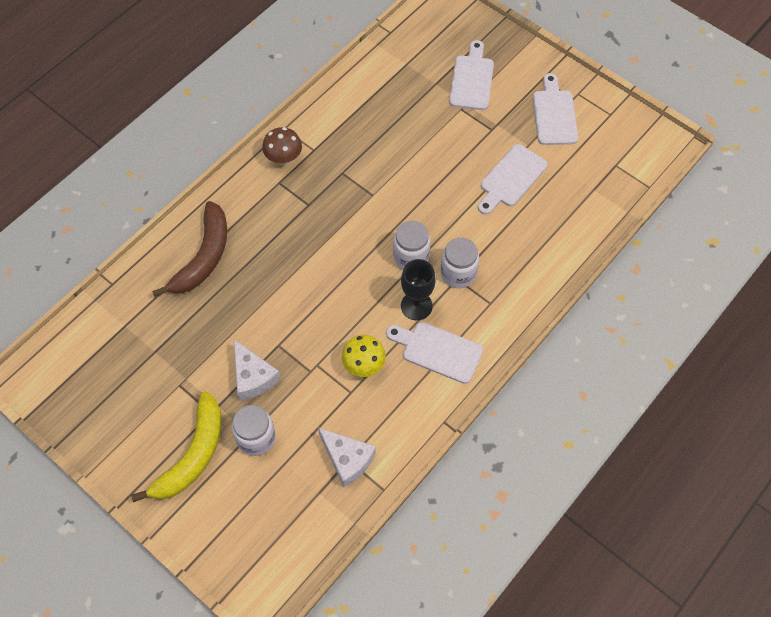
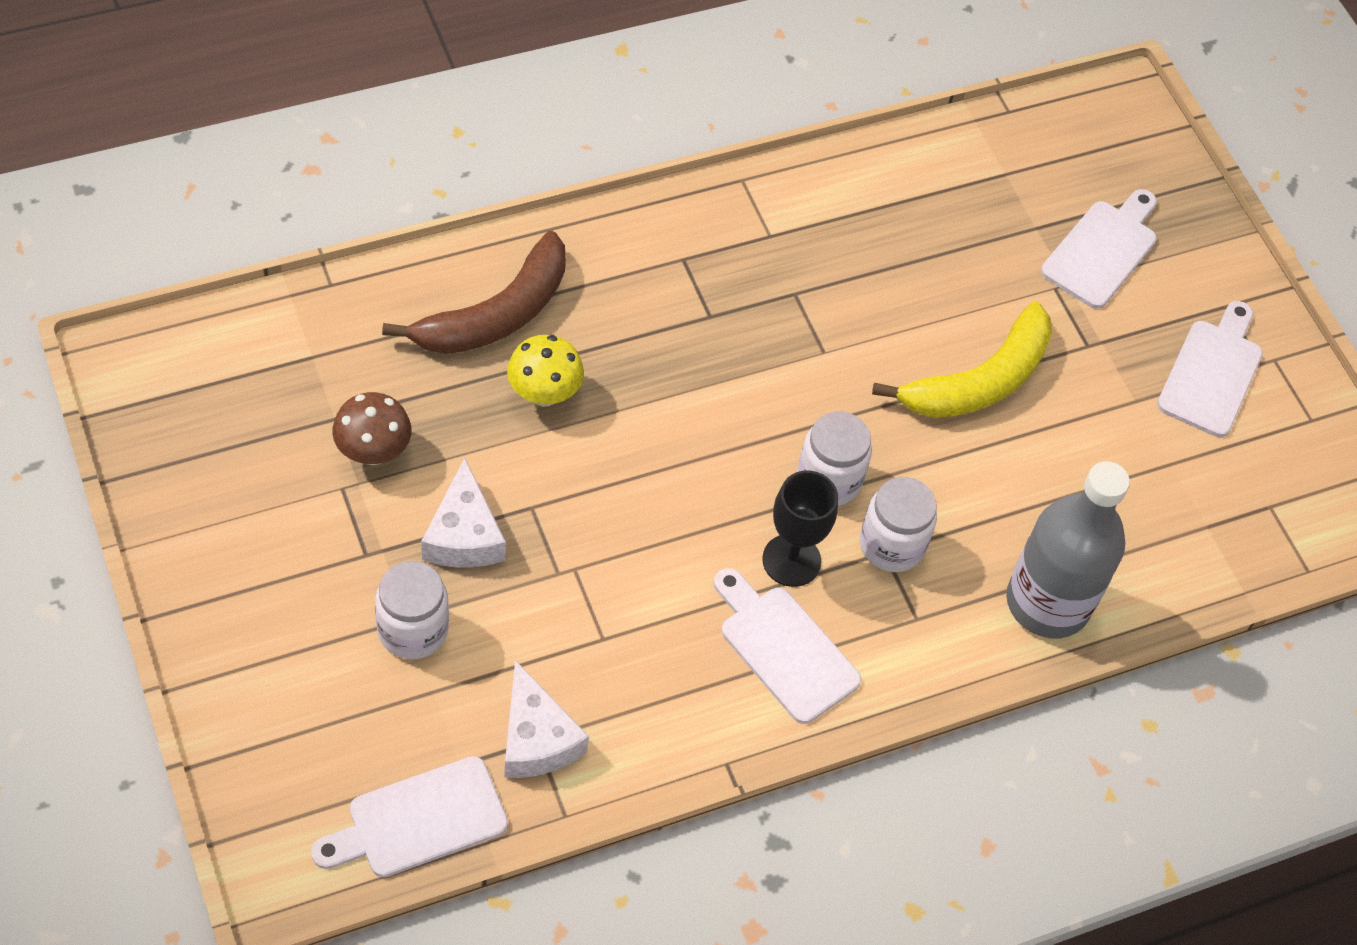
camera: 20 degrees right, 5 degrees down
(192, 455) = (300, 603): yellow banana -> yellow banana (979, 381)
(284, 158) = (713, 226): brown mushroom -> brown mushroom (373, 452)
(364, 365) = (650, 608): yellow mushroom -> yellow mushroom (544, 393)
(511, 178) = (1073, 439): white cutting board -> white cutting board (419, 820)
(544, 263) = (1047, 602): none -> grey bottle

